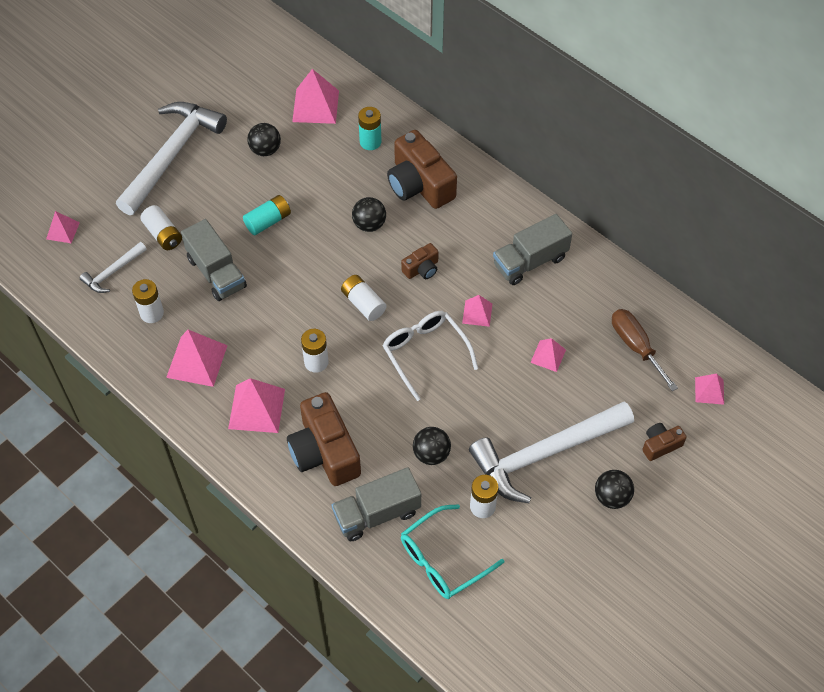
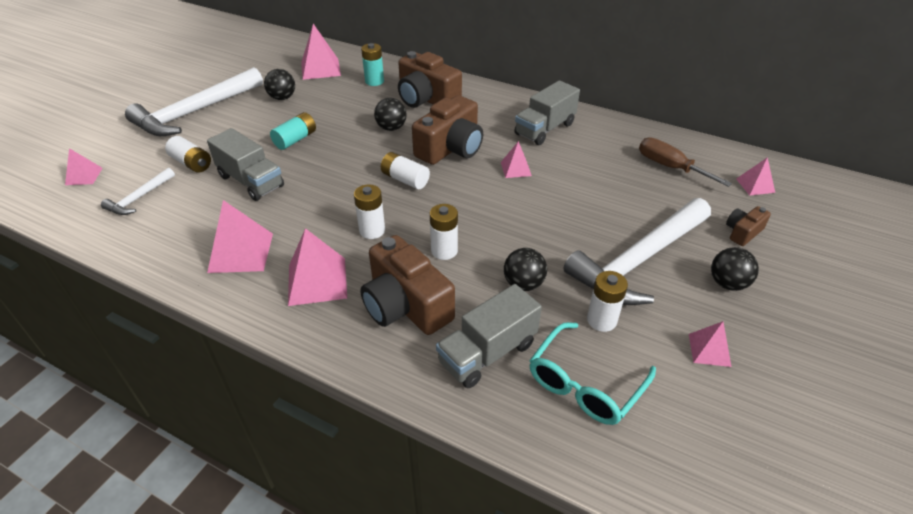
camera: 15 degrees left, 15 degrees down
(152, 313) = (185, 222): white battery -> white battery (444, 251)
(172, 155) = (195, 112): white hammer -> white hammer turned 150 degrees counterclockwise
(421, 269) = (451, 148): brown camera -> brown camera, size x2.04
(425, 353) = (480, 205): white glasses -> none
(548, 356) = (597, 187): pink pyramid -> pink pyramid (709, 350)

